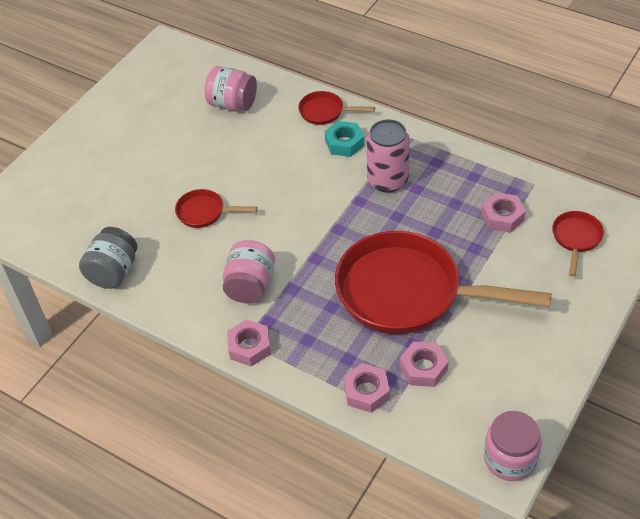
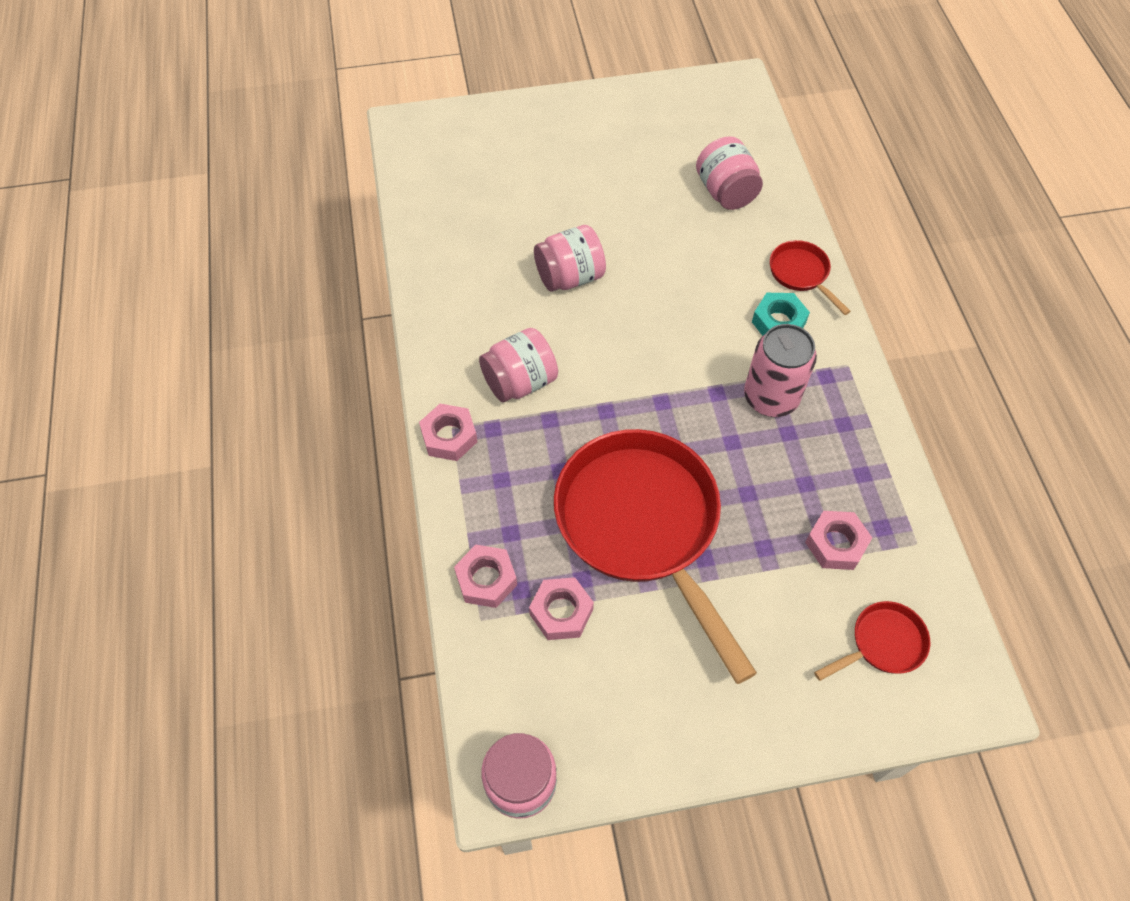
camera: 45 degrees right, 10 degrees up
(113, 272) = (434, 263): grey jar -> none
(204, 212) = (569, 277): red pan -> pink jar

